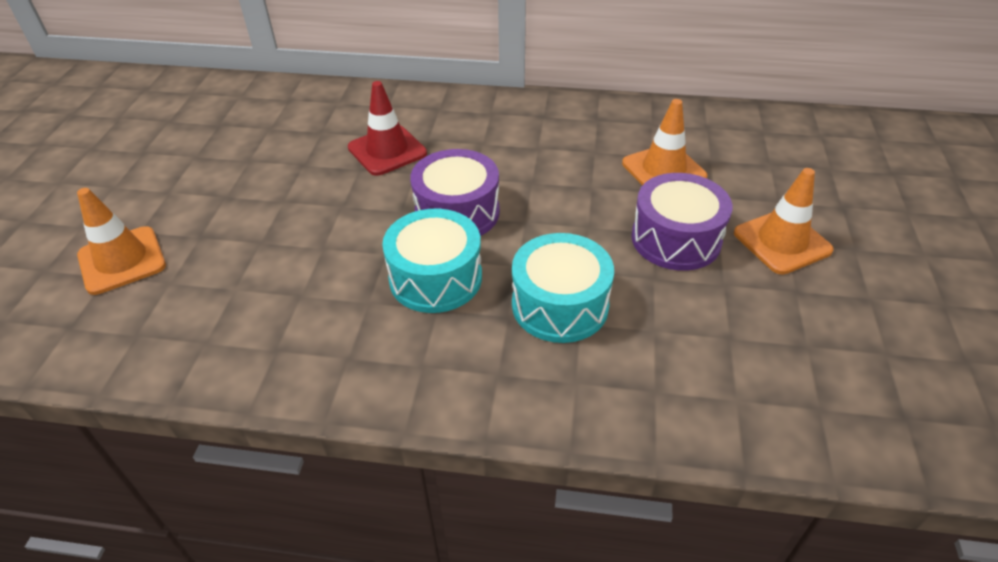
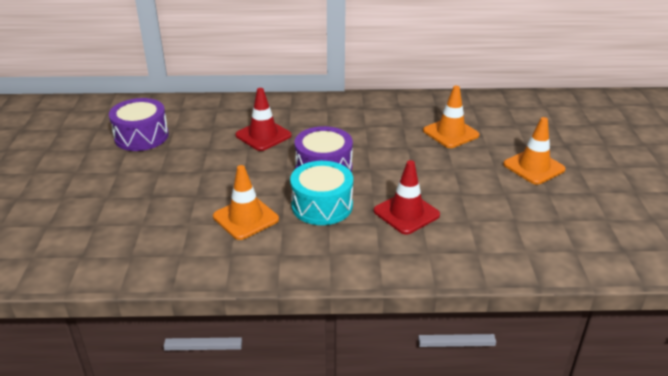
camera: 10 degrees left, 10 degrees down
(122, 260) = (101, 215): orange traffic cone -> orange traffic cone (246, 218)
(560, 305) = (406, 213): turquoise drum -> red traffic cone
(676, 239) = (468, 171): purple drum -> purple drum (141, 136)

